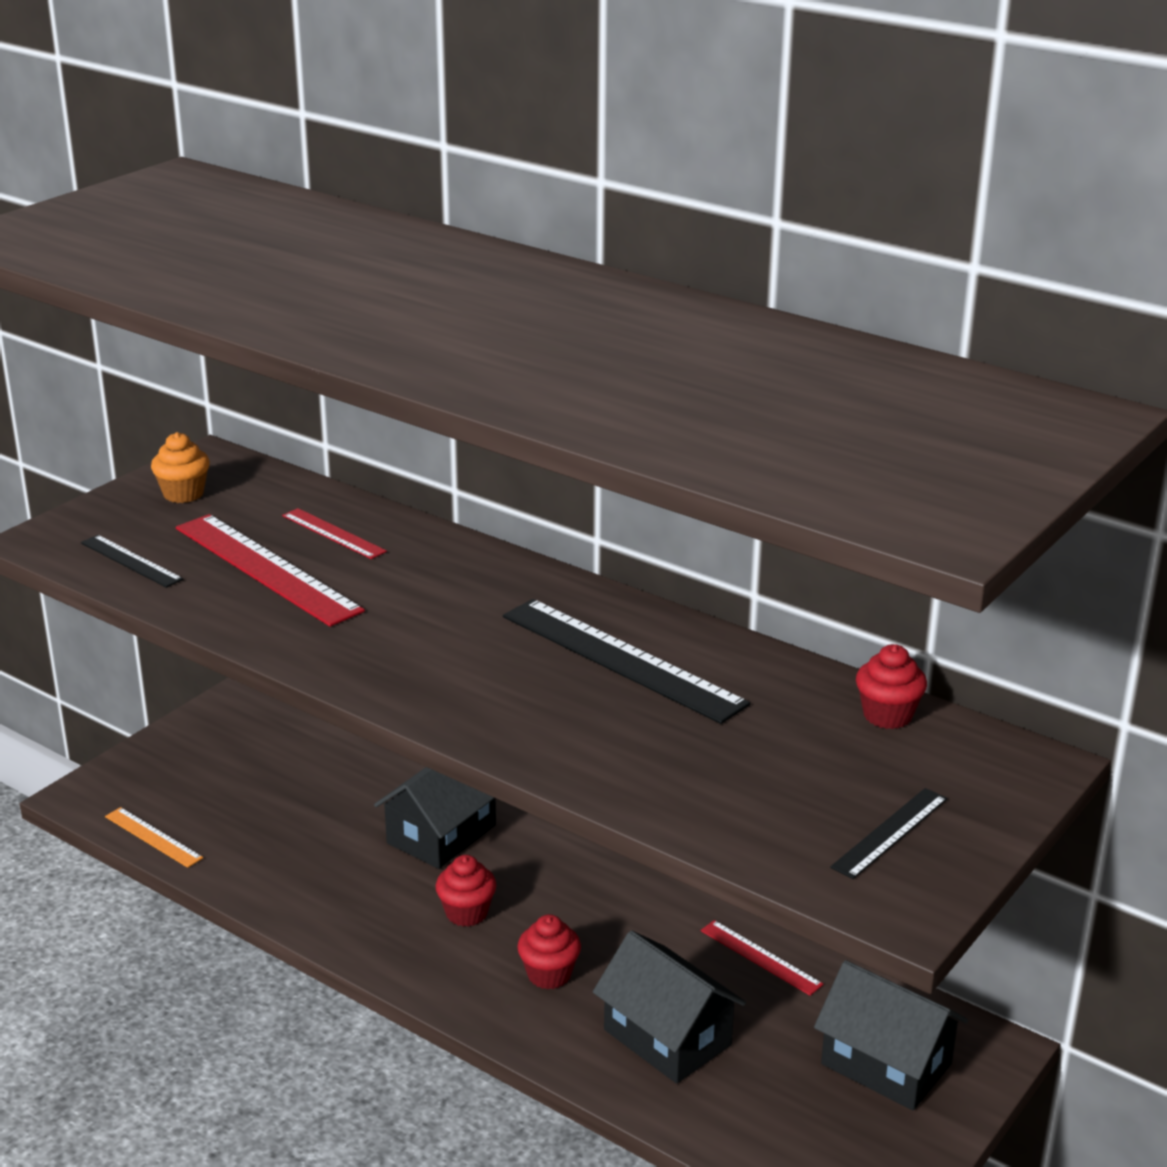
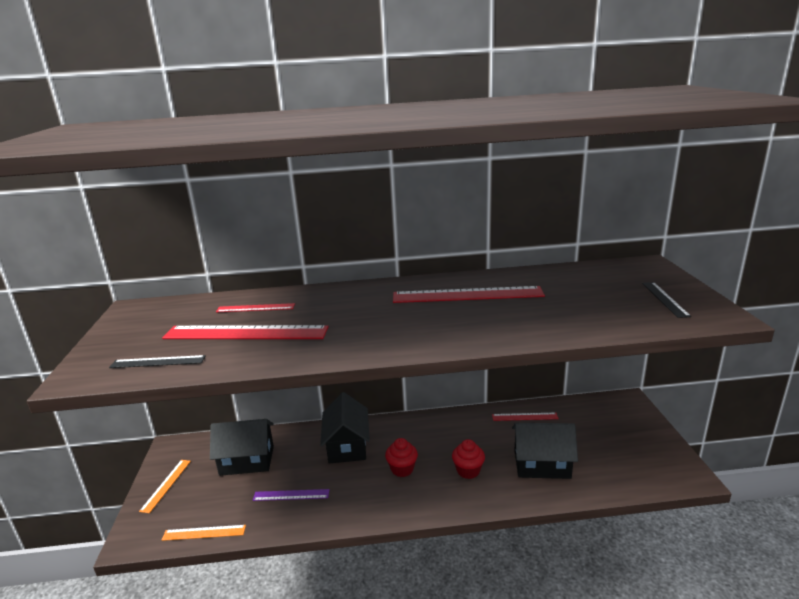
camera: 40 degrees left, 5 degrees down
(177, 750) = (166, 485): none -> orange ruler
(183, 494) = (141, 325): orange cupcake -> none
(293, 855) = (291, 495): none -> purple ruler
(621, 659) = (467, 295): black ruler -> red ruler
(886, 1064) = (613, 425): black house -> black house (247, 460)
(887, 715) = (583, 271): red cupcake -> none

